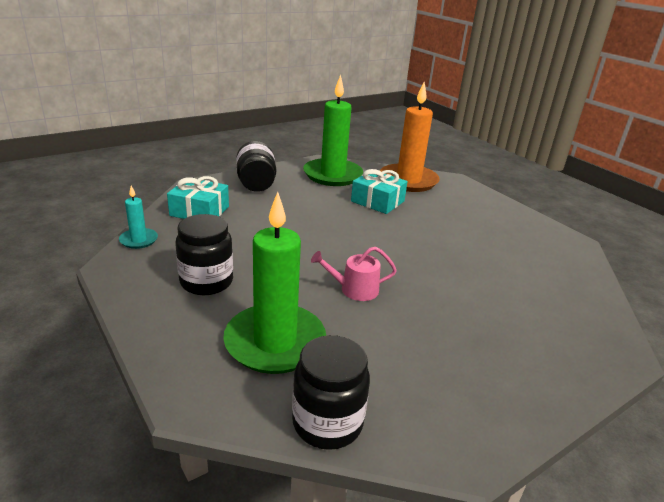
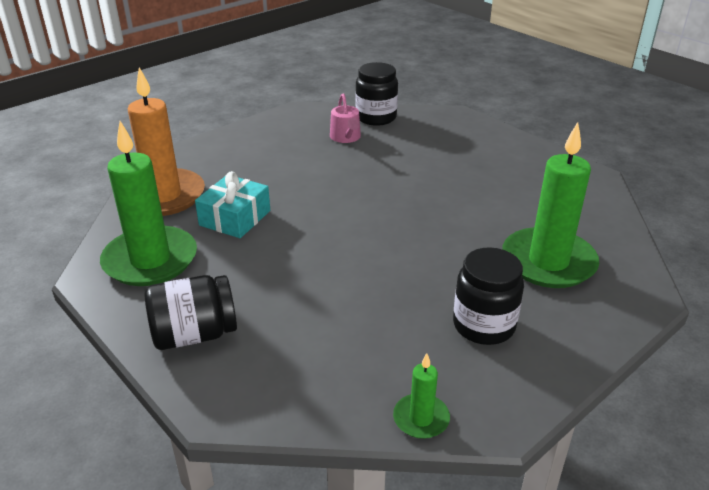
camera: 95 degrees left, 5 degrees up
(139, 240) = (421, 418): turquoise candle -> green candle
(199, 211) = (310, 377): turquoise gift -> none
(327, 423) = (613, 227): black jar -> black jar (376, 117)
(354, 289) = (441, 225): pink watering can -> pink watering can (346, 137)

